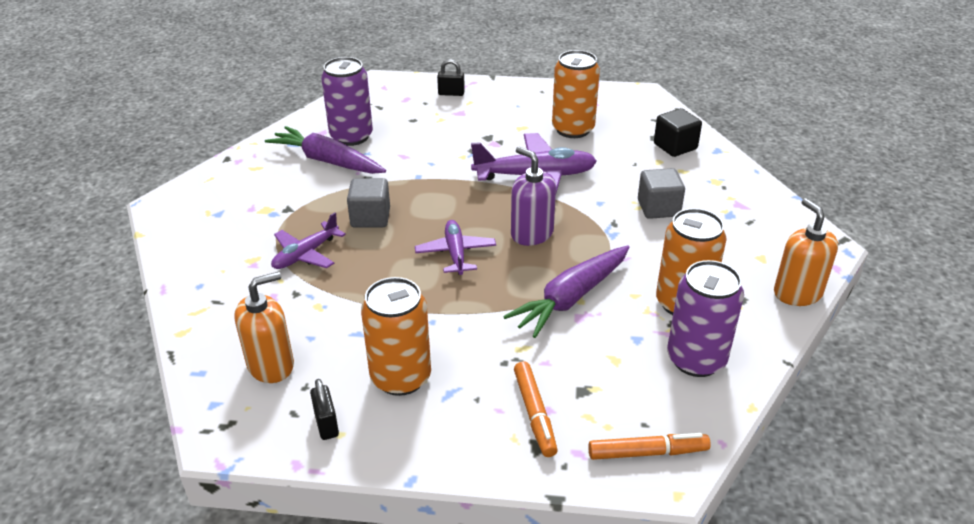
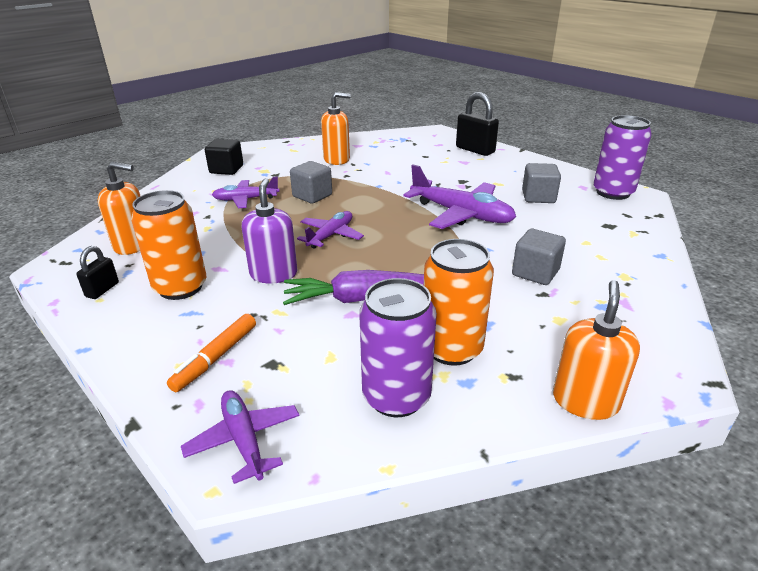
camera: 40 degrees right, 5 degrees down
(327, 161) = (337, 159): purple carrot -> orange soap dispenser
(351, 136) = (371, 152): purple can -> purple can (612, 192)
(451, 93) = (475, 150): black padlock -> black padlock, size x1.80
(531, 234) = (402, 246): purple soap dispenser -> purple soap dispenser (274, 274)
(573, 129) = (538, 197): orange can -> grey cube
(647, 452) = (244, 440): orange marker -> purple plane
(675, 146) = (618, 238): black cube -> black cube (226, 169)

